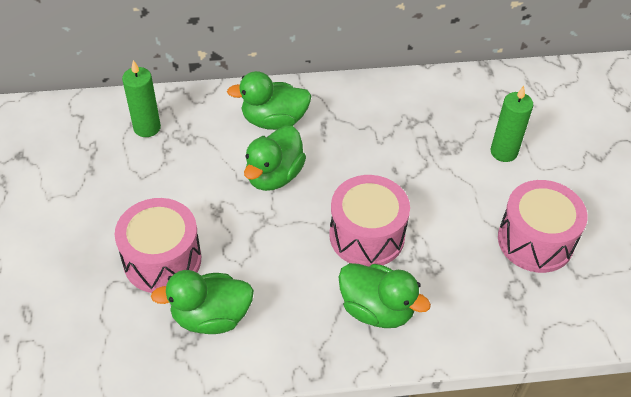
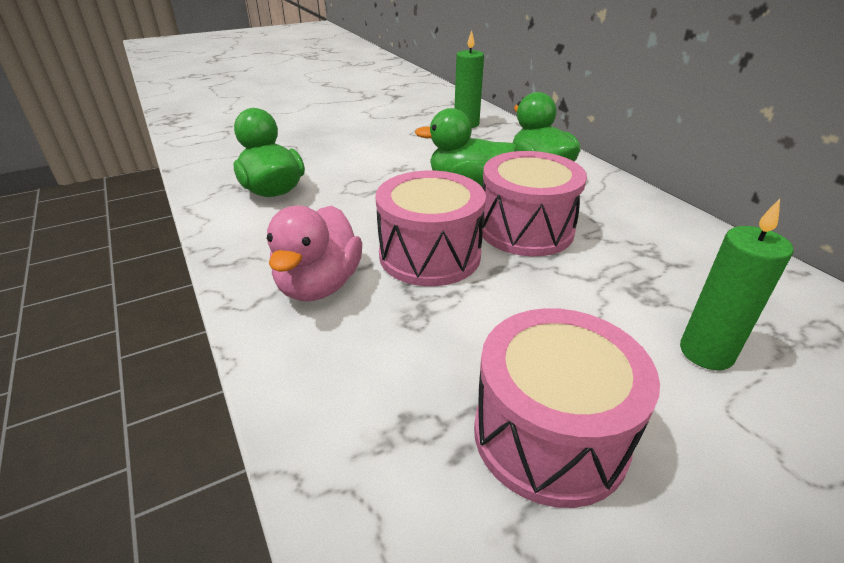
camera: 70 degrees right, 15 degrees down
(162, 260) = (327, 158): pink drum -> pink drum (526, 229)
(377, 309) = (319, 285): green duck -> pink duck

